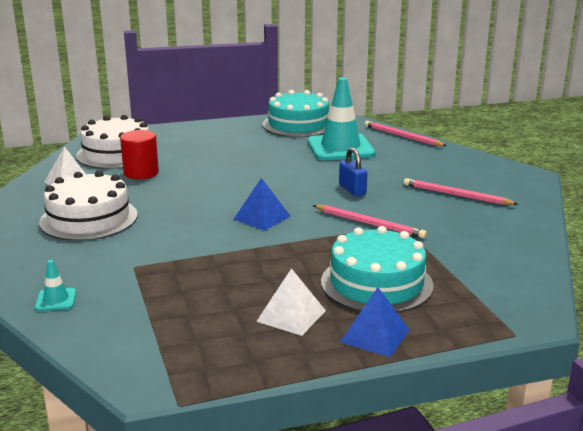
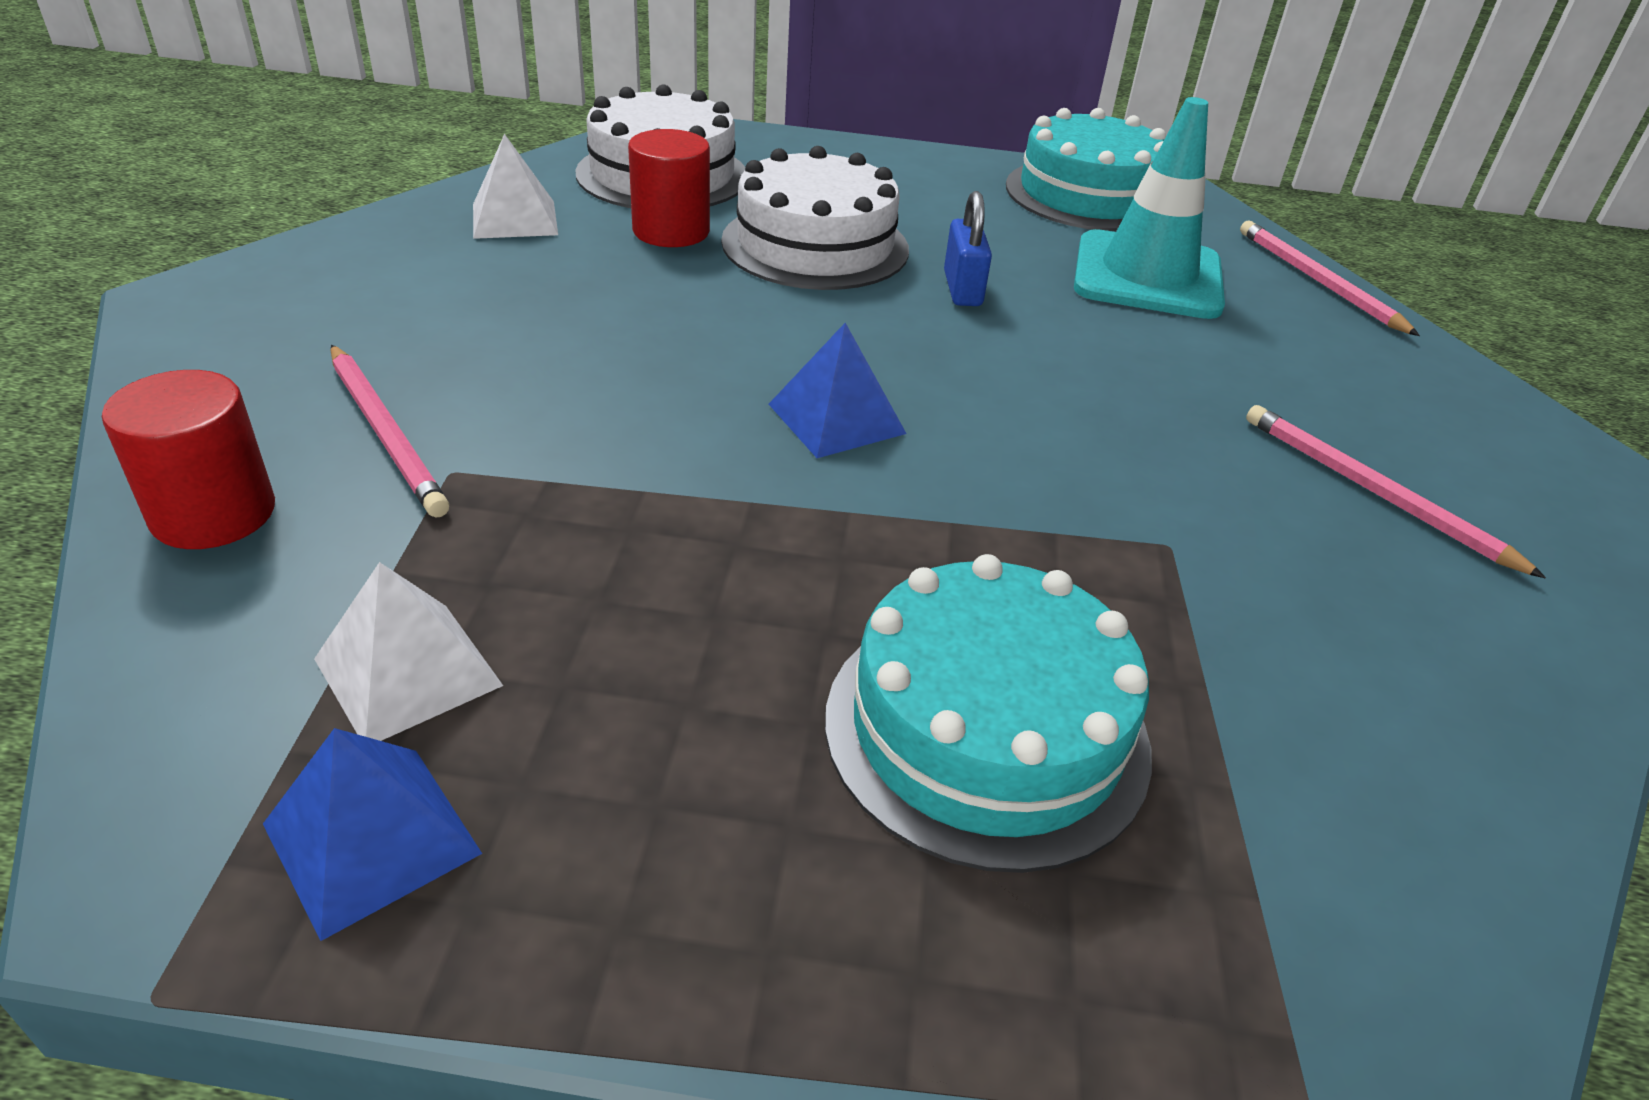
camera: 20 degrees right, 15 degrees up
(56, 300) = (213, 514): turquoise traffic cone -> red cylinder
(89, 218) = (475, 314): white cake -> white cake (815, 245)
(291, 316) = (683, 767): white pyramid -> white pyramid (407, 672)
(352, 189) = (1106, 399): blue padlock -> blue padlock (962, 289)
(369, 224) = (1088, 516): pink pencil -> pink pencil (386, 433)
(375, 336) = (859, 942): blue pyramid -> blue pyramid (372, 839)

